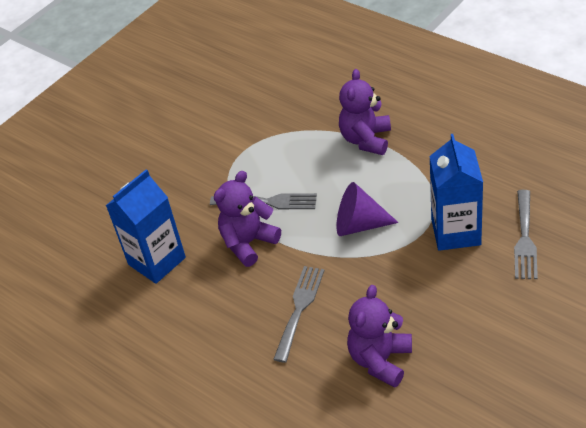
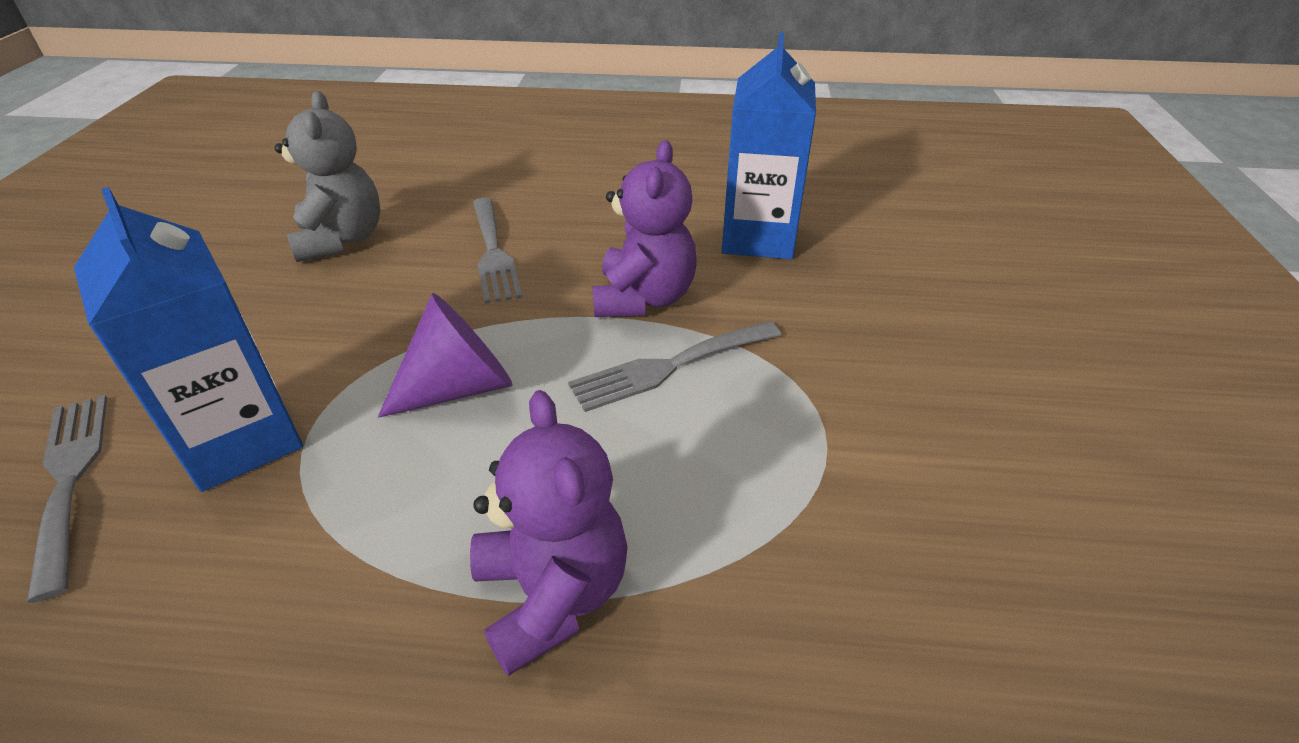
camera: 140 degrees right, 5 degrees down
(380, 360) = (341, 240): purple teddy bear -> grey teddy bear

